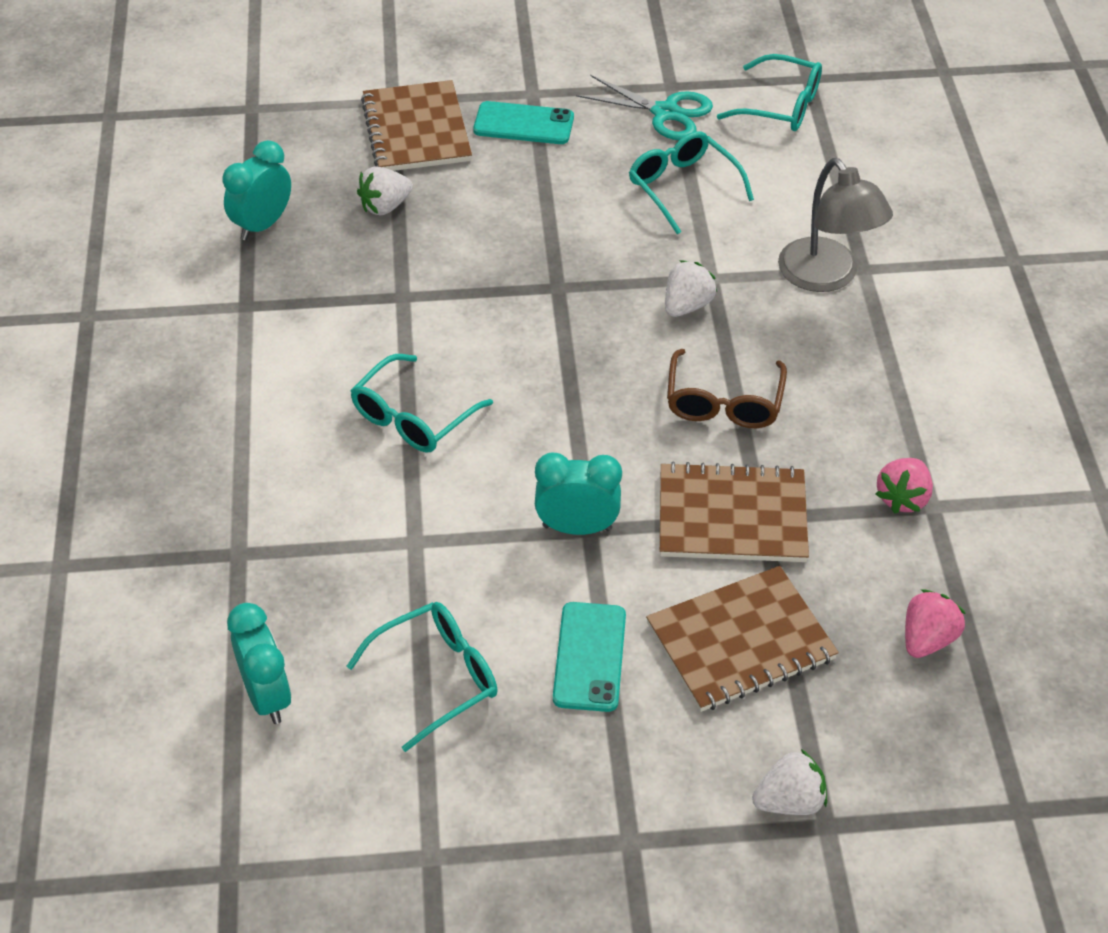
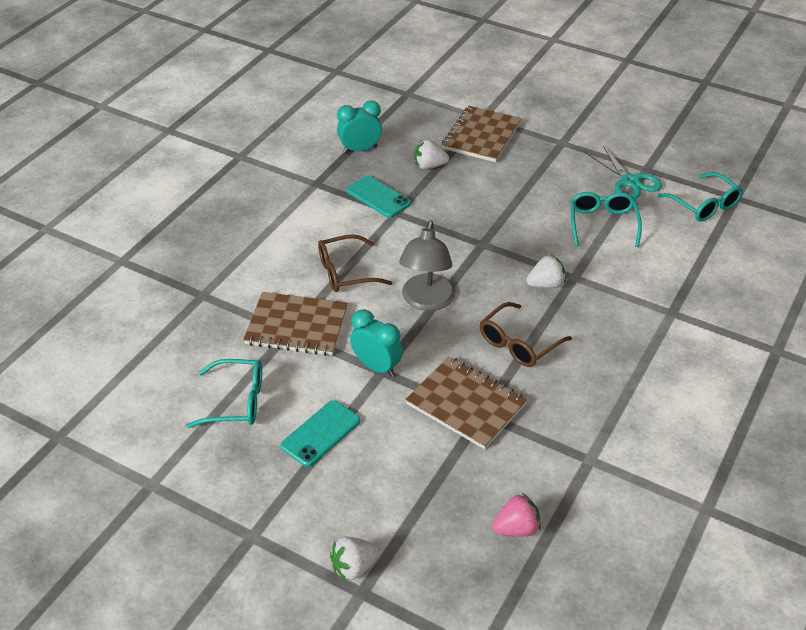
camera: 35 degrees right, 5 degrees down
(267, 696) = (152, 366): turquoise clock -> none
(414, 416) = (346, 272): turquoise glasses -> brown glasses
(523, 124) = (542, 155): turquoise phone -> turquoise phone (378, 197)
(740, 641) = (408, 470): brown notebook -> brown notebook (296, 326)
(789, 801) = (354, 567): white strawberry -> white strawberry turned 135 degrees clockwise
(827, 277) = (644, 306): grey lamp -> grey lamp (427, 301)
(902, 498) = (576, 446): pink strawberry -> none

